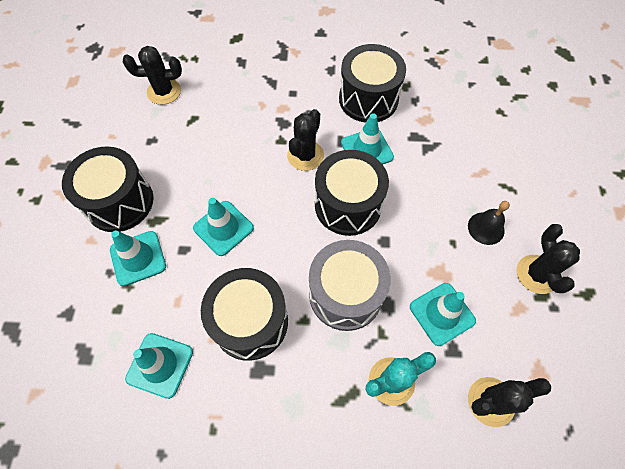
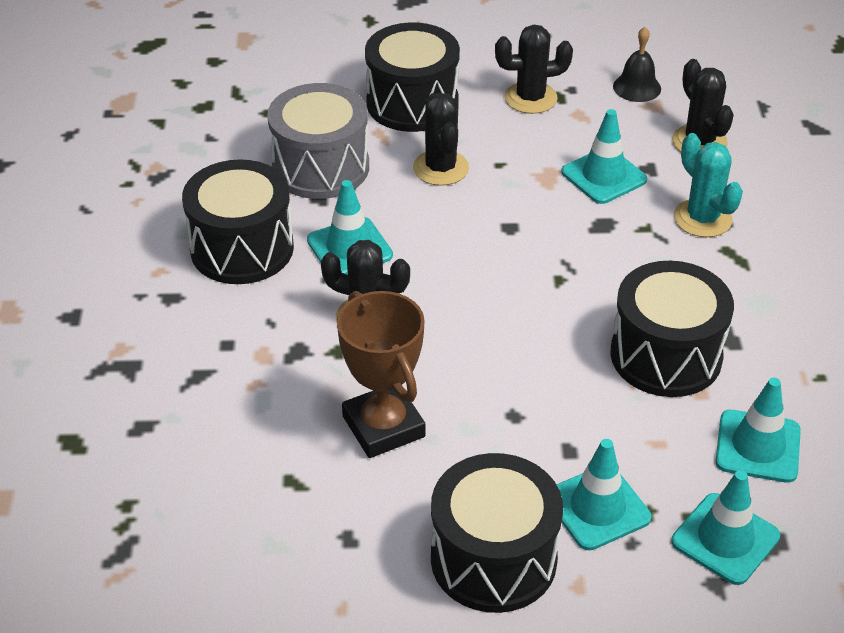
camera: 95 degrees left, 20 degrees down
(164, 92) = (221, 540): black cactus -> black cactus (441, 168)
(220, 159) = (383, 426): none -> brown trophy
(223, 228) = (521, 404): turquoise traffic cone -> turquoise traffic cone (725, 539)
(345, 294) = (599, 262): grey drum -> grey drum (321, 167)
(348, 205) = (455, 265): black drum -> black drum (412, 103)
(486, 228) = (472, 135): black bell -> black bell (637, 87)

